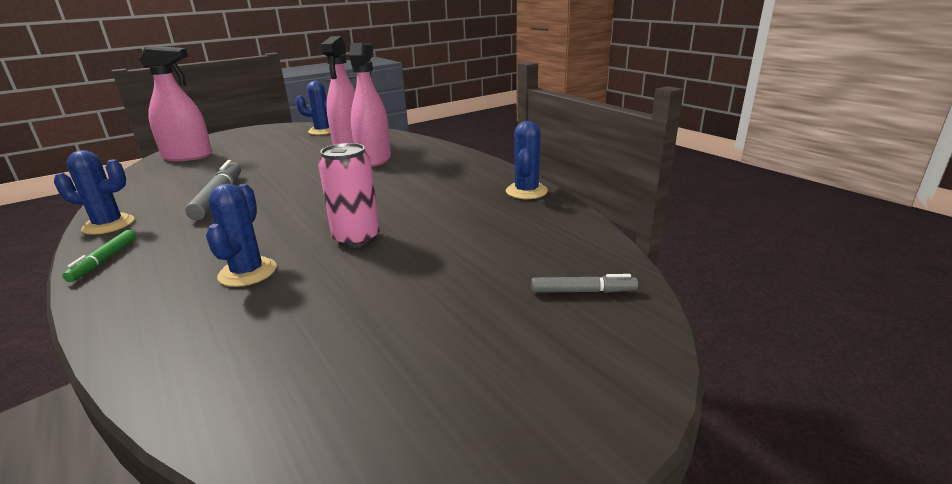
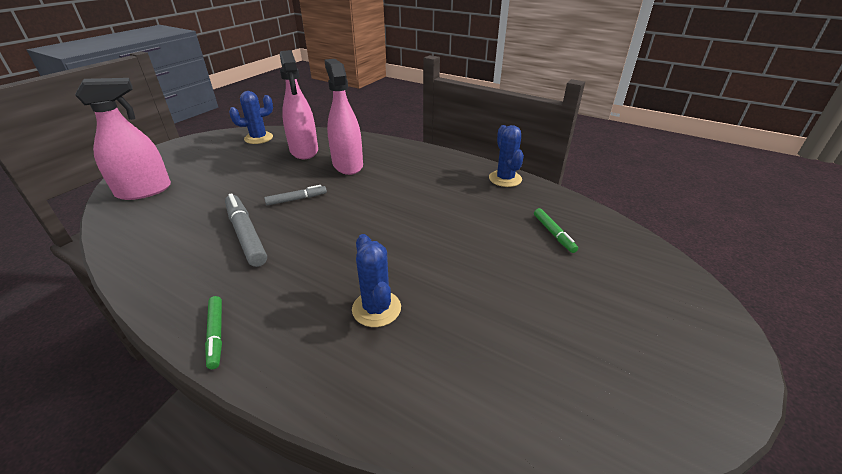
camera: 25 degrees left, 10 degrees up
(108, 225) = (163, 293): blue cactus -> none
(356, 239) = (428, 252): pink can -> none
(517, 249) = (553, 234): none -> green marker
(583, 291) = (628, 260): grey marker -> grey marker (296, 199)

